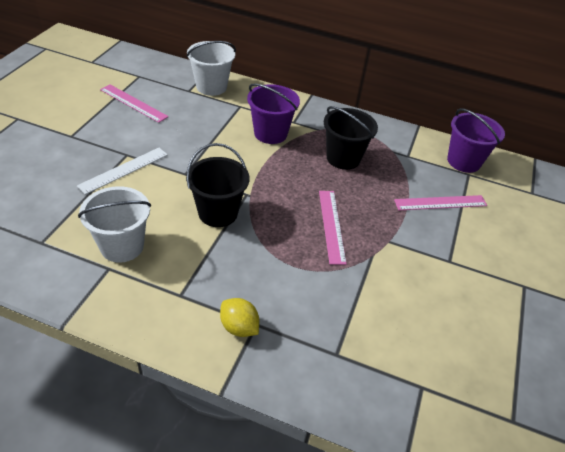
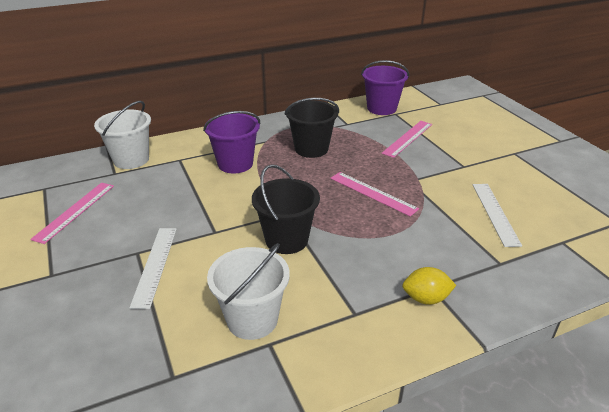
camera: 40 degrees left, 10 degrees down
(133, 103) = (75, 211): pink ruler -> pink ruler turned 60 degrees counterclockwise
(404, 317) = (495, 213): none -> white ruler

